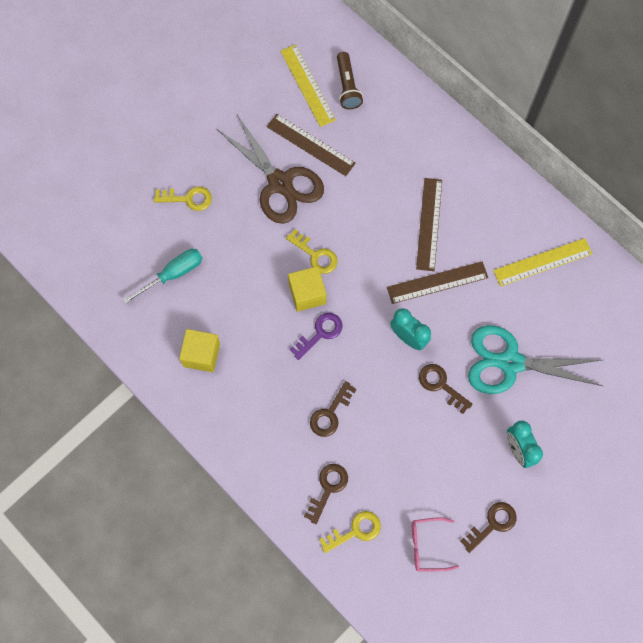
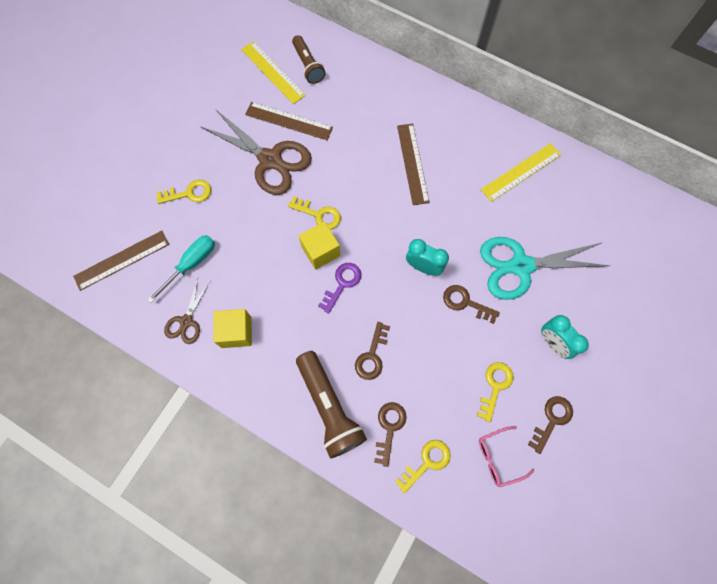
camera: 15 degrees left, 0 degrees up
(155, 331) = (186, 321): none -> brown scissors
(274, 453) = (329, 407): none -> brown flashlight
(437, 282) = (434, 212): brown ruler -> brown ruler (121, 260)
(445, 476) = (495, 386): none -> yellow key

